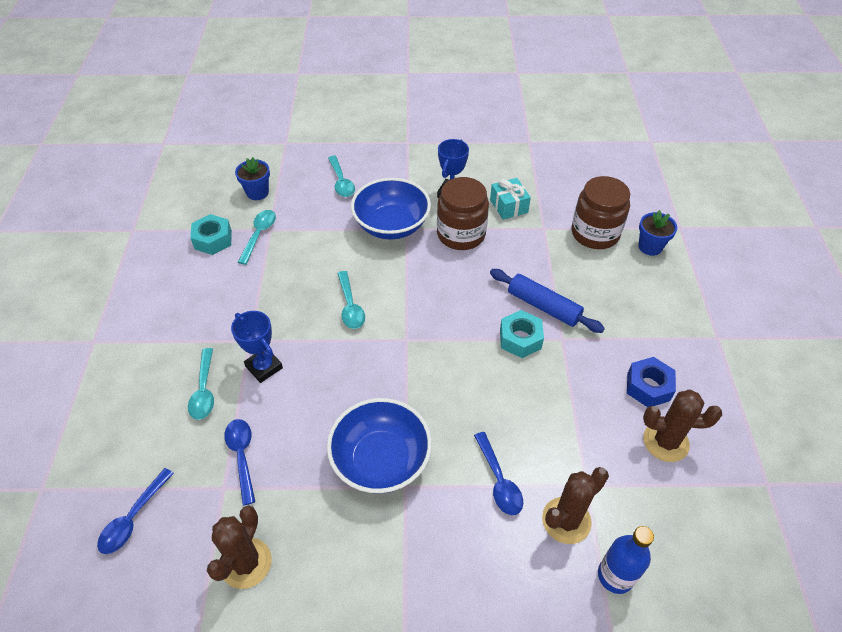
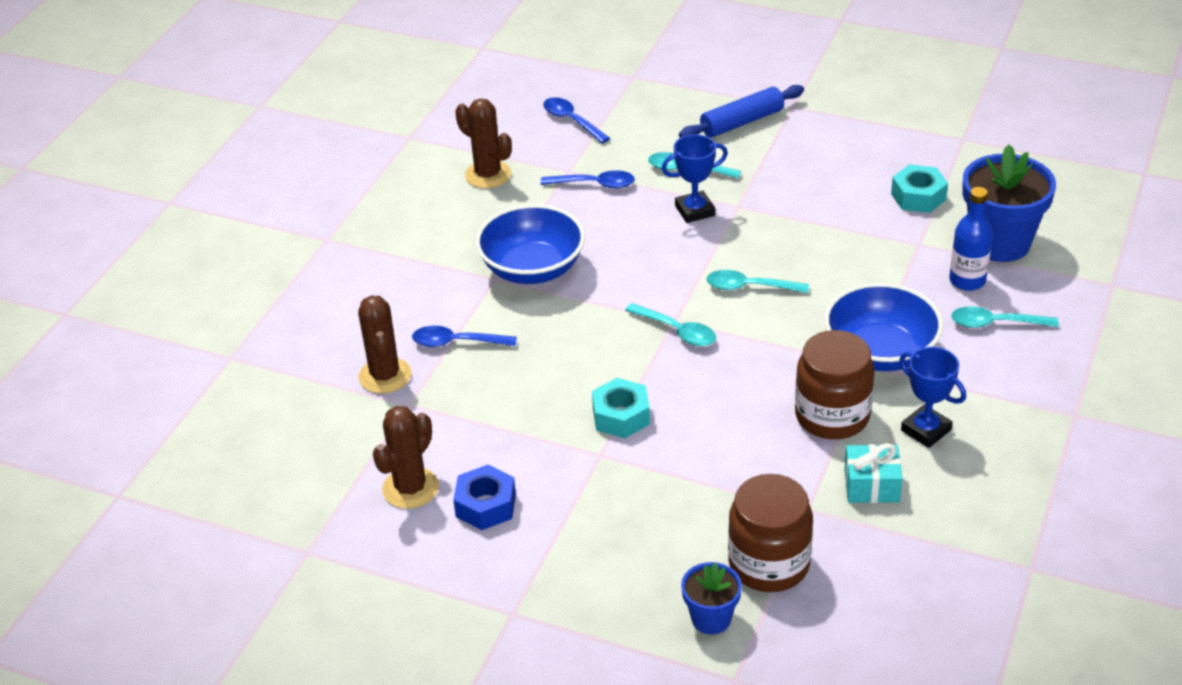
camera: 115 degrees right, 10 degrees down
(257, 192) = (1000, 243): blue flower pot -> blue flower pot, size x1.86
(259, 235) = (911, 234): turquoise spoon -> turquoise spoon (677, 331)
(543, 306) = (659, 455): blue rolling pin -> blue rolling pin (741, 122)
(615, 576) = (312, 390): blue bottle -> blue bottle (967, 281)

